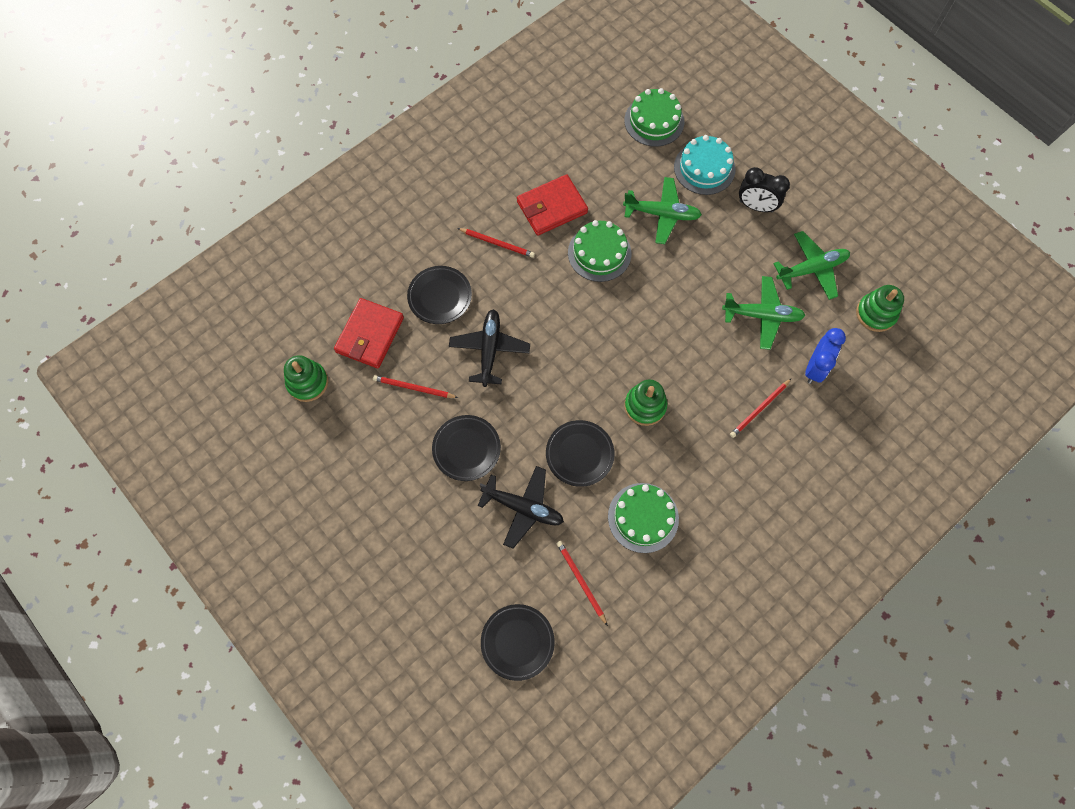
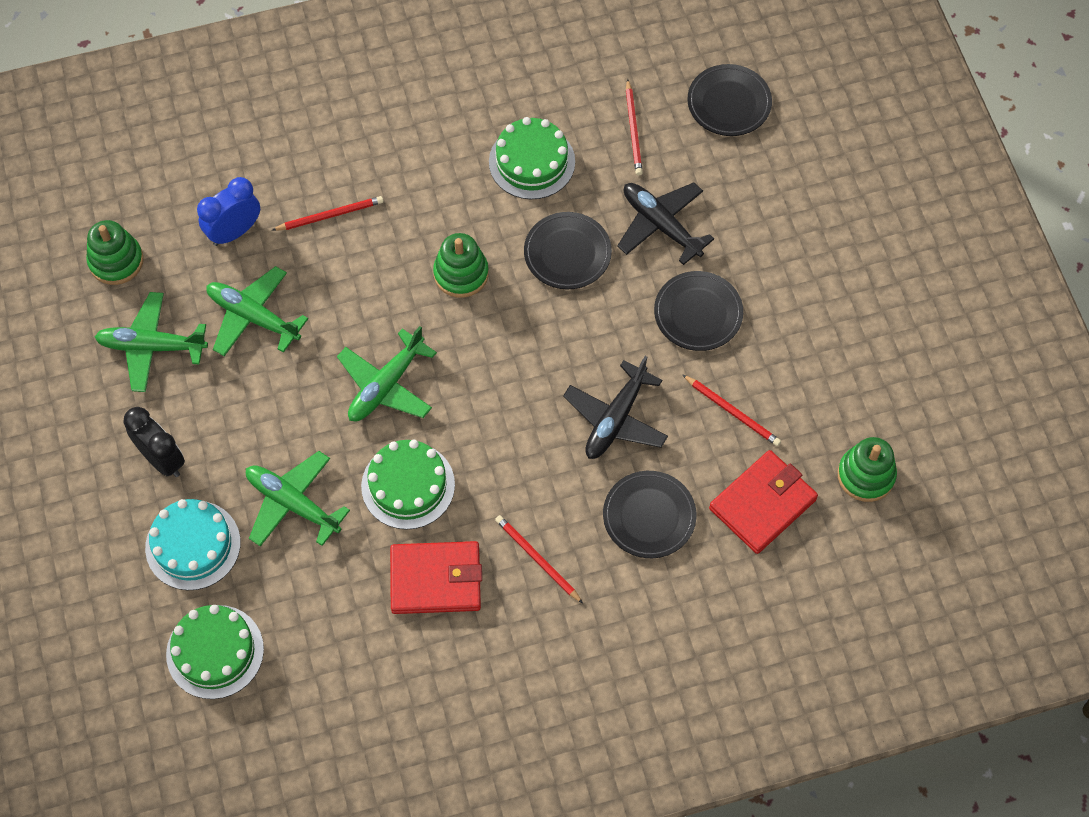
camera: 155 degrees left, 5 degrees down
(649, 308) = (386, 385): none -> green plane

